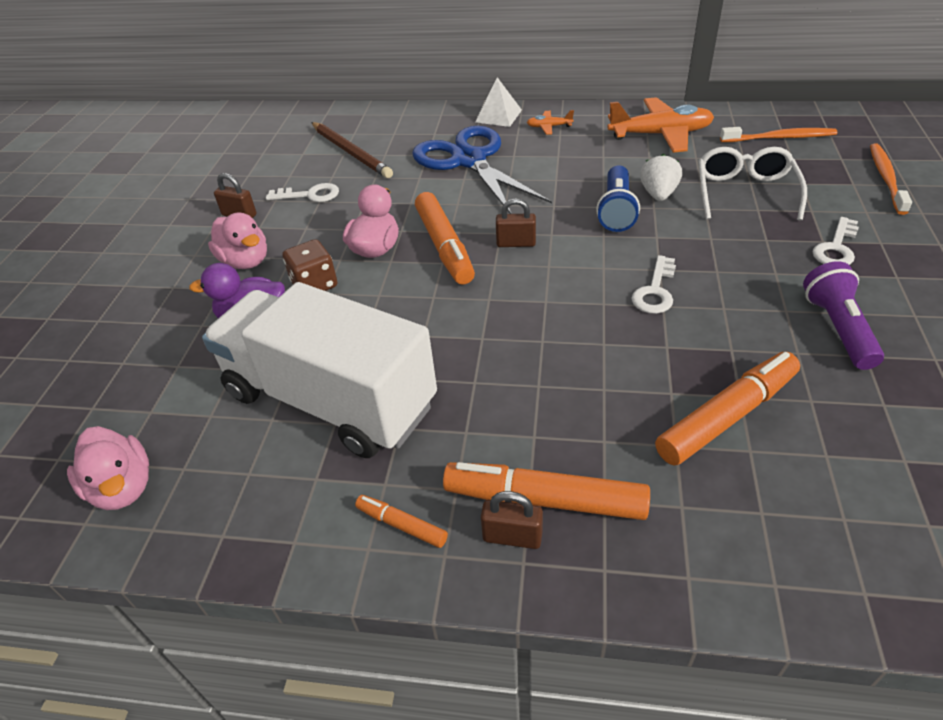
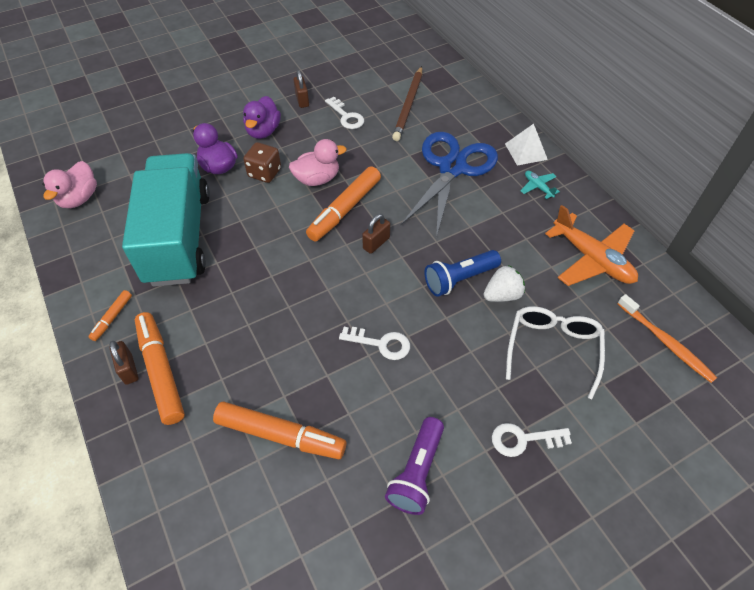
camera: 50 degrees right, 10 degrees up
(246, 261) = (263, 131): pink duck -> purple duck
(330, 400) = (179, 237): white truck -> turquoise truck
(401, 525) = (112, 318): orange marker -> orange marker turned 150 degrees counterclockwise
(516, 243) = (376, 243): brown padlock -> brown padlock turned 75 degrees clockwise
(549, 127) = (538, 187): orange plane -> turquoise plane
(655, 291) = (381, 343): white key -> white key turned 150 degrees counterclockwise
(745, 193) = (552, 349): white glasses -> white glasses turned 45 degrees counterclockwise
(837, 328) = (417, 472): purple flashlight -> purple flashlight turned 150 degrees clockwise
(885, 178) = (669, 445): orange toothbrush -> none

